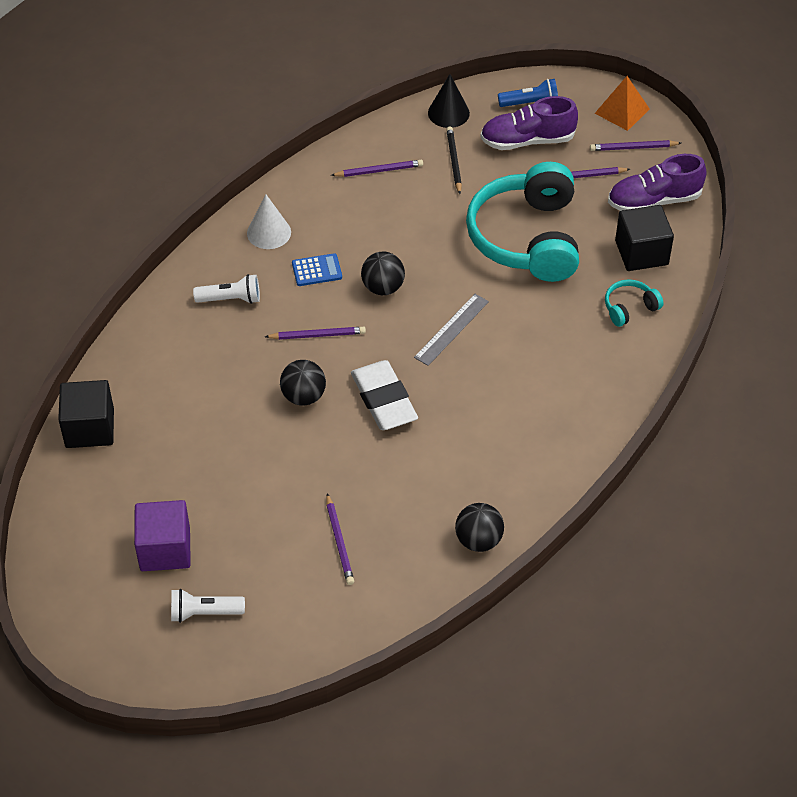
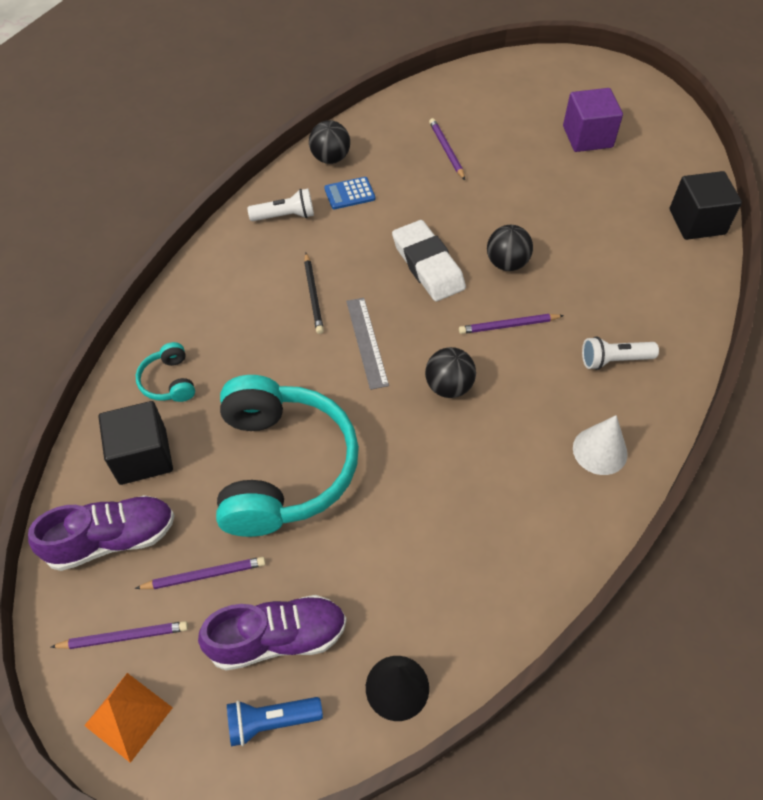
camera: 175 degrees right, 5 degrees up
(204, 612) = (540, 100): white flashlight -> white flashlight (285, 216)
(317, 270) = (528, 403): blue calculator -> blue calculator (349, 194)
(379, 171) = (483, 562): purple pencil -> none
(451, 329) = (366, 342): grey ruler -> grey ruler turned 45 degrees counterclockwise
(454, 161) = (381, 588): black pencil -> black pencil (313, 295)
(629, 308) = (169, 381): turquoise headphones -> turquoise headphones turned 105 degrees clockwise

